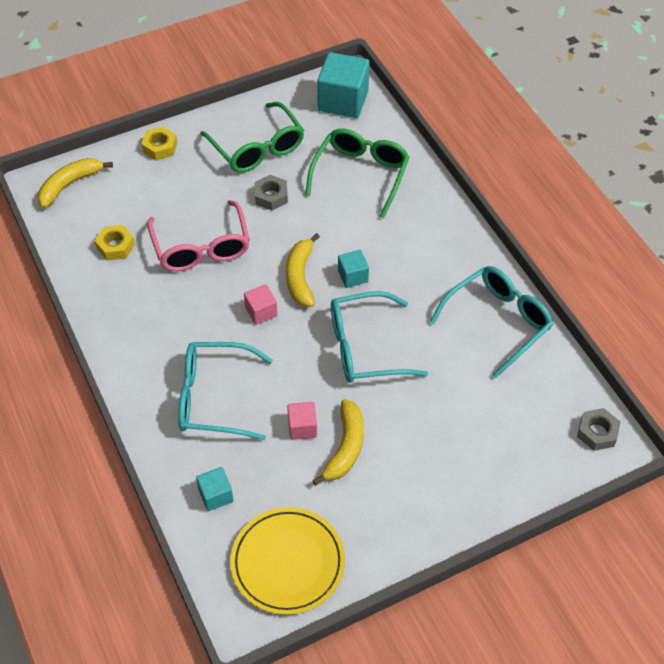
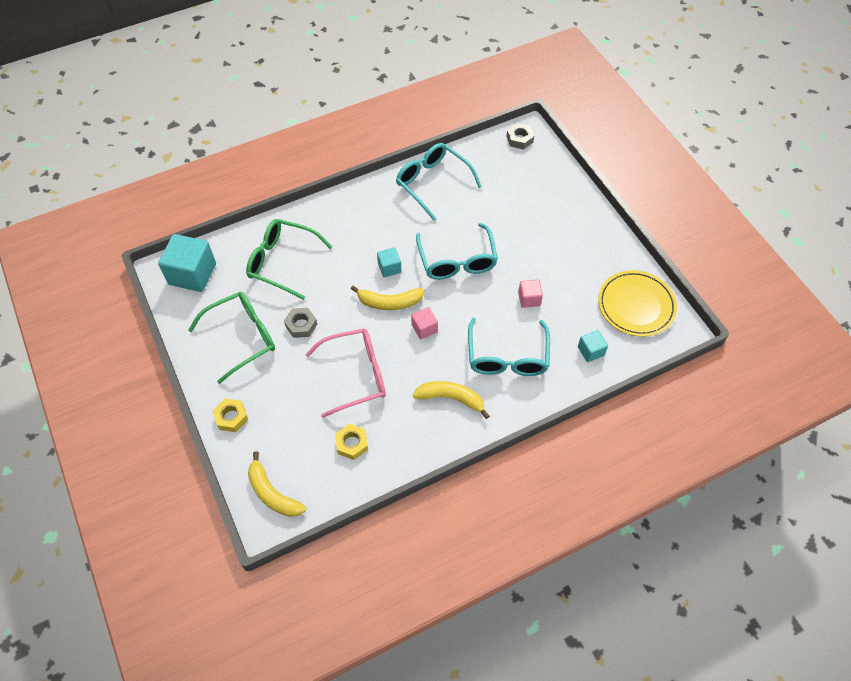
camera: 90 degrees left, 5 degrees up
(345, 447) = (543, 273): yellow banana -> yellow banana (451, 398)

